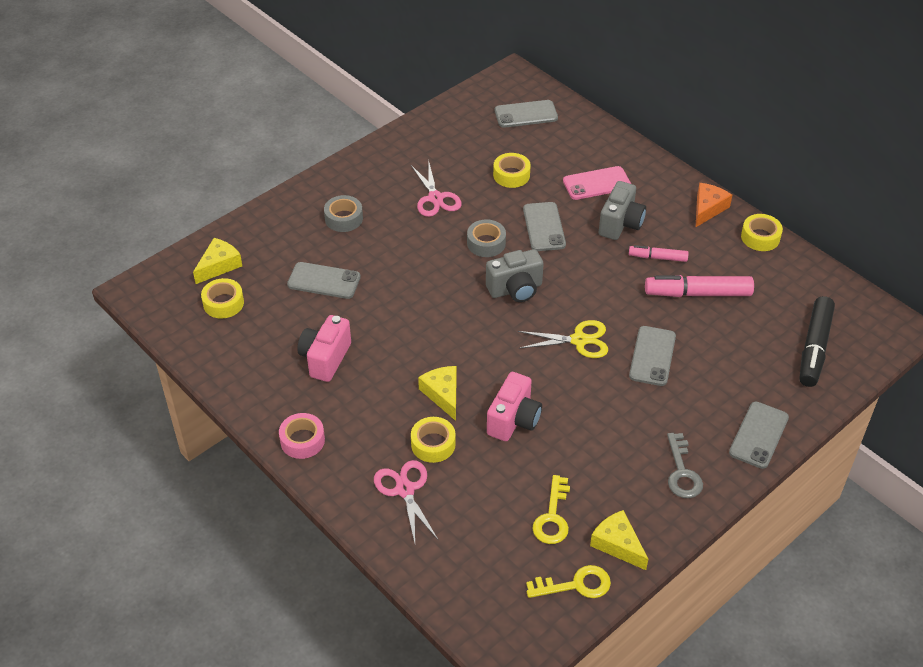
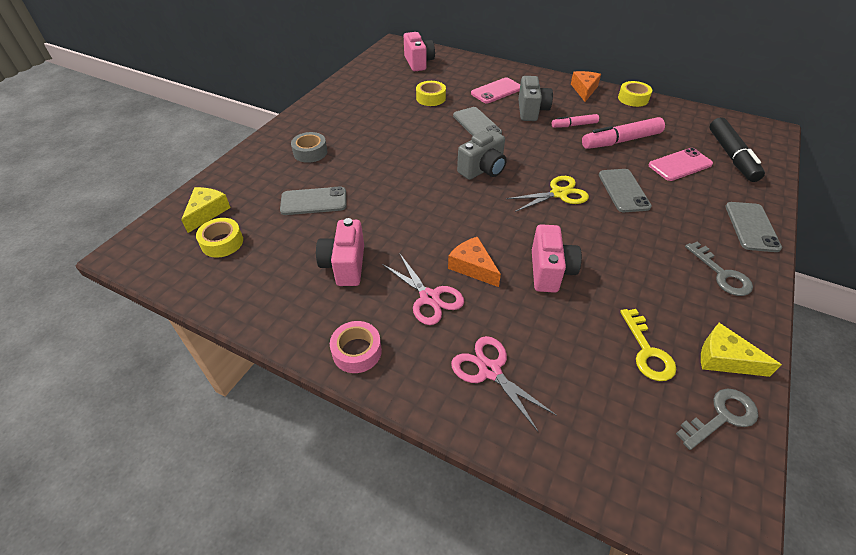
camera: 20 degrees left, 0 degrees up
(433, 444) = (490, 315): yellow tape -> none
(435, 198) = (380, 124): pink scissors -> pink scissors (429, 298)
(443, 394) = (472, 267): yellow cheese -> orange cheese
(486, 243) = (439, 144): grey tape -> none
(526, 114) = (418, 63): grey phone -> pink camera
(576, 585) = (721, 416): yellow key -> grey key
(742, 342) = (680, 165): none -> pink phone

